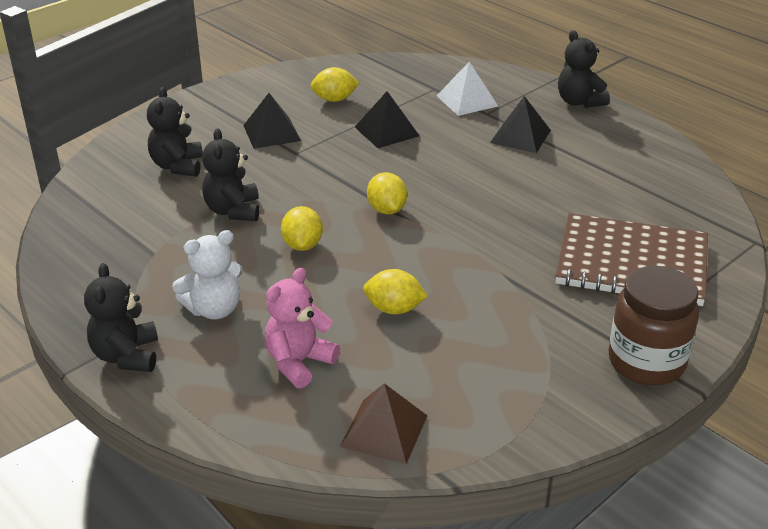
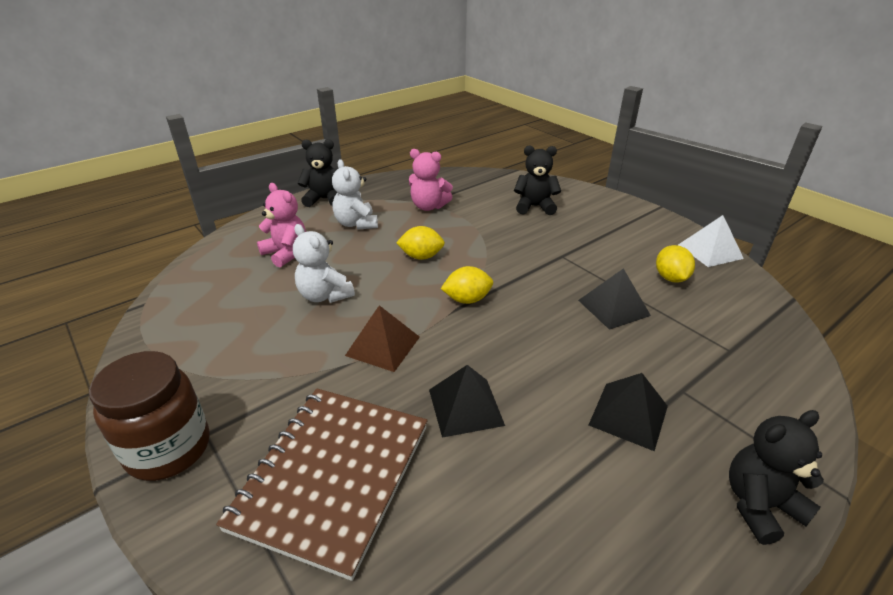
camera: 95 degrees right, 0 degrees up
(166, 249) = (428, 206): none -> pink teddy bear
(233, 211) = (472, 229): black teddy bear -> none
(271, 133) = (594, 244): black pyramid -> black pyramid (465, 407)
(384, 430) = (198, 284): brown pyramid -> brown pyramid (383, 346)
(394, 309) = (324, 295): yellow lemon -> white teddy bear
(467, 100) = (709, 375): white pyramid -> white pyramid (710, 251)

